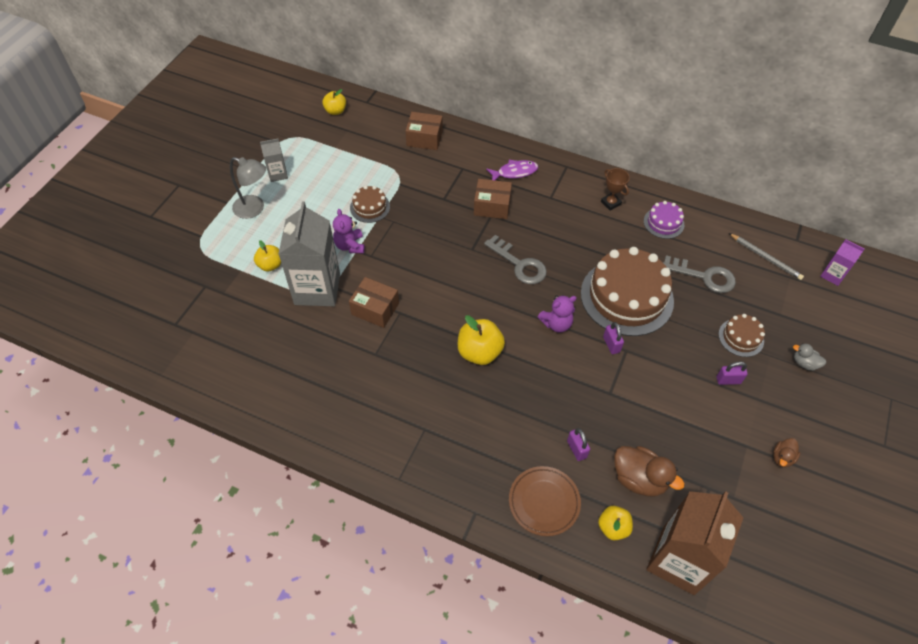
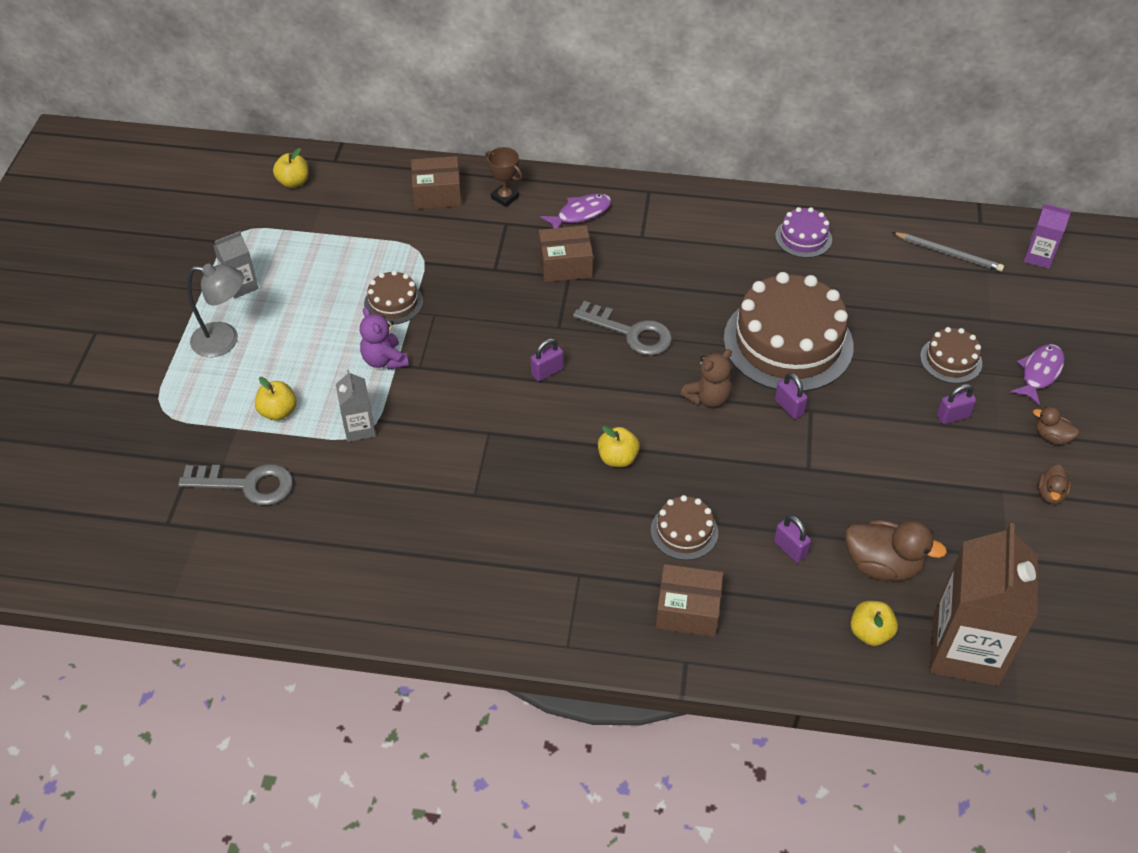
camera: 15 degrees left, 5 degrees down
(317, 289) = (359, 428): grey carton -> grey carton, size x0.47
(375, 309) = (452, 436): brown box -> brown box (688, 610)
(453, 279) = (547, 371): none -> purple padlock
(479, 352) = (617, 458): yellow apple -> yellow apple, size x0.63
(507, 417) = (684, 531): none -> brown cake
(544, 502) = (771, 625): brown plate -> none
(556, 324) = (707, 398): purple teddy bear -> brown teddy bear
(610, 203) = (725, 227): brown trophy -> brown trophy (505, 197)
(704, 276) = (879, 294): grey key -> grey key (247, 484)
(797, 414) = (1051, 437): none -> brown duck
(804, 363) = (1039, 373): grey duck -> purple fish

